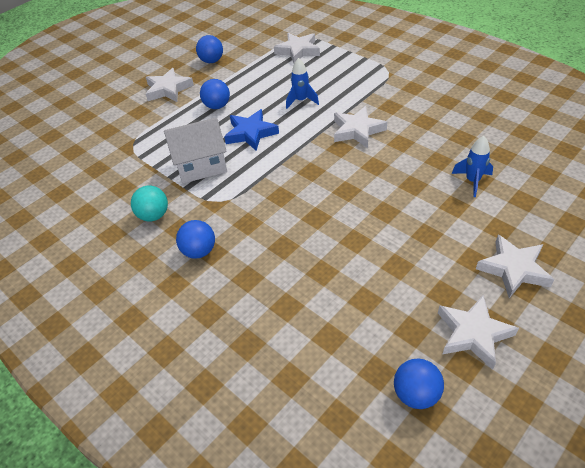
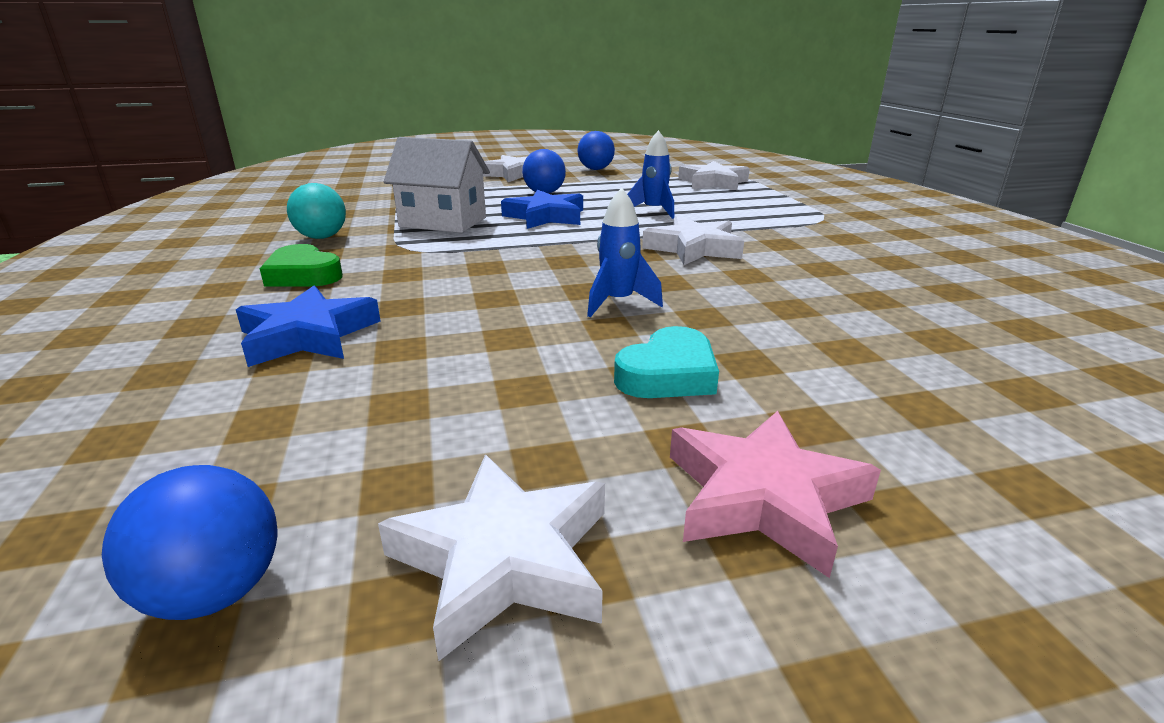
camera: 30 degrees right, 20 degrees down
(199, 251) = (303, 275): blue ball -> green heart
(272, 288) = (308, 335): none -> blue star
(436, 229) = (668, 374): none -> turquoise heart
(472, 181) = (829, 347): blue rocket -> blue rocket (618, 303)
(513, 269) = (763, 497): white star -> pink star

